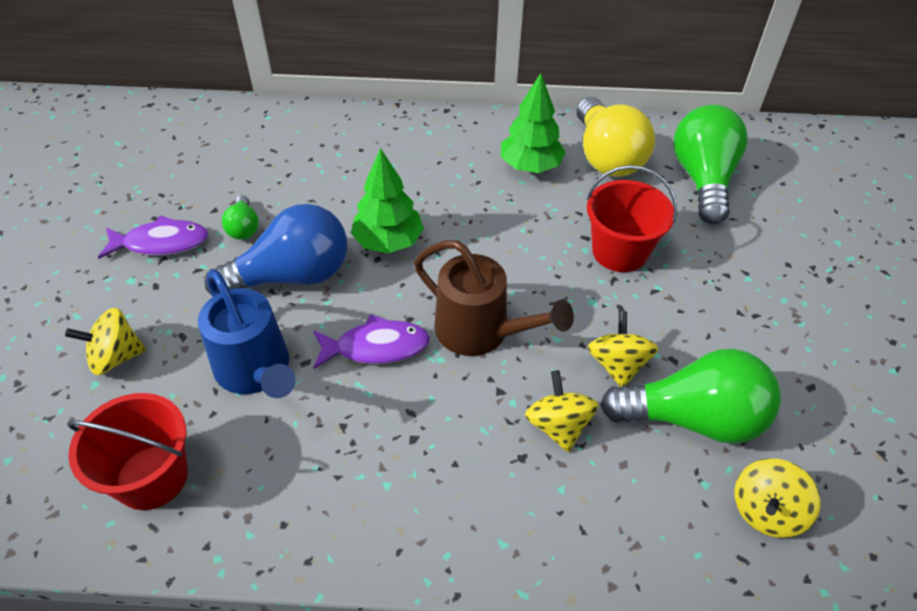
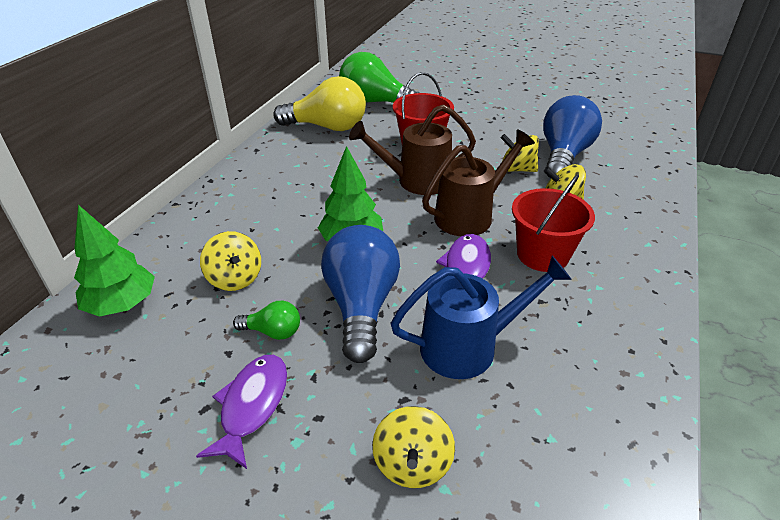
camera: 70 degrees left, 10 degrees down
(152, 477) = (577, 440): red bucket -> red bucket (542, 255)
(529, 266) = (416, 181): none -> brown watering can
(530, 166) = (313, 157): green tree -> green tree (122, 304)
(693, 418) = (564, 155): green light bulb -> blue light bulb
(766, 511) = (627, 151): yellow spinning top -> yellow spinning top (235, 278)

